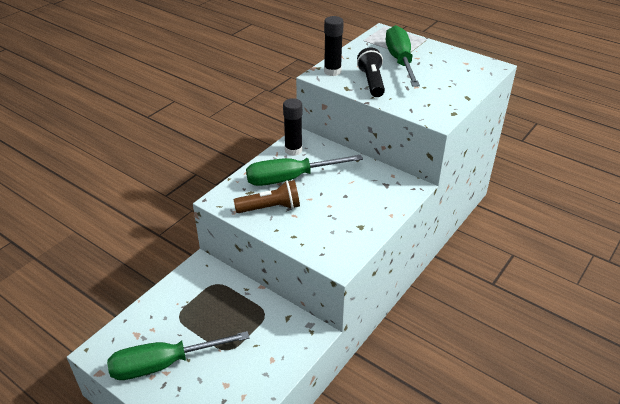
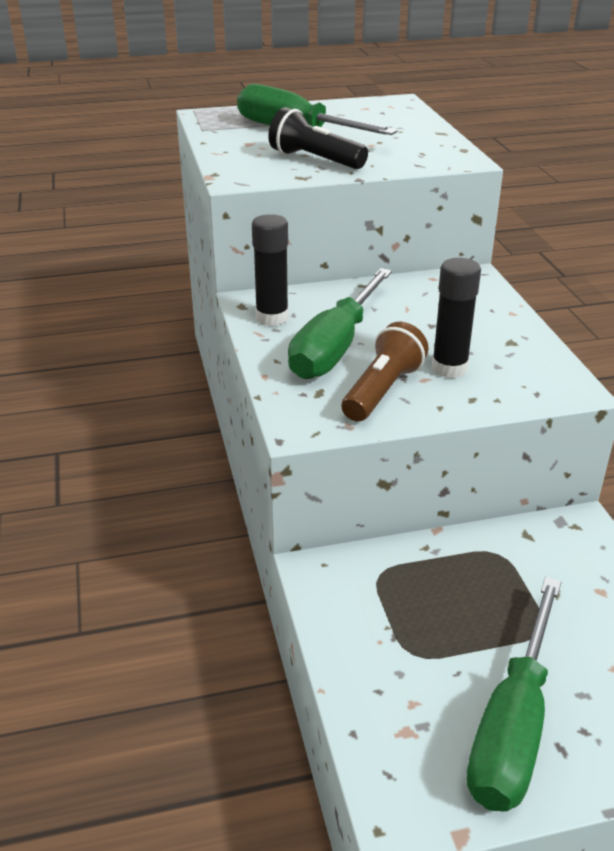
camera: 50 degrees left, 5 degrees down
(332, 71) = (243, 170): black glue stick -> black glue stick (449, 368)

